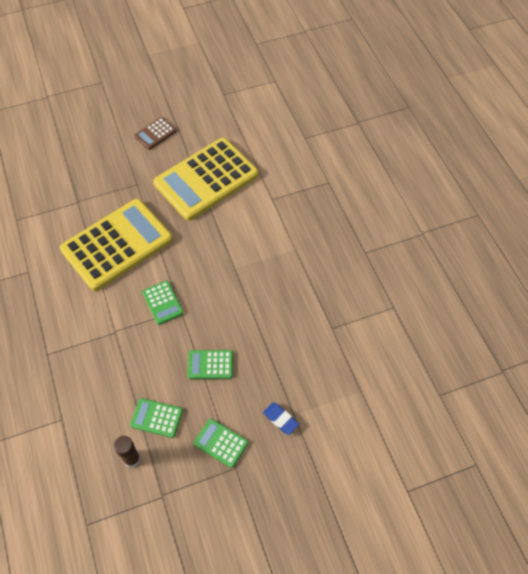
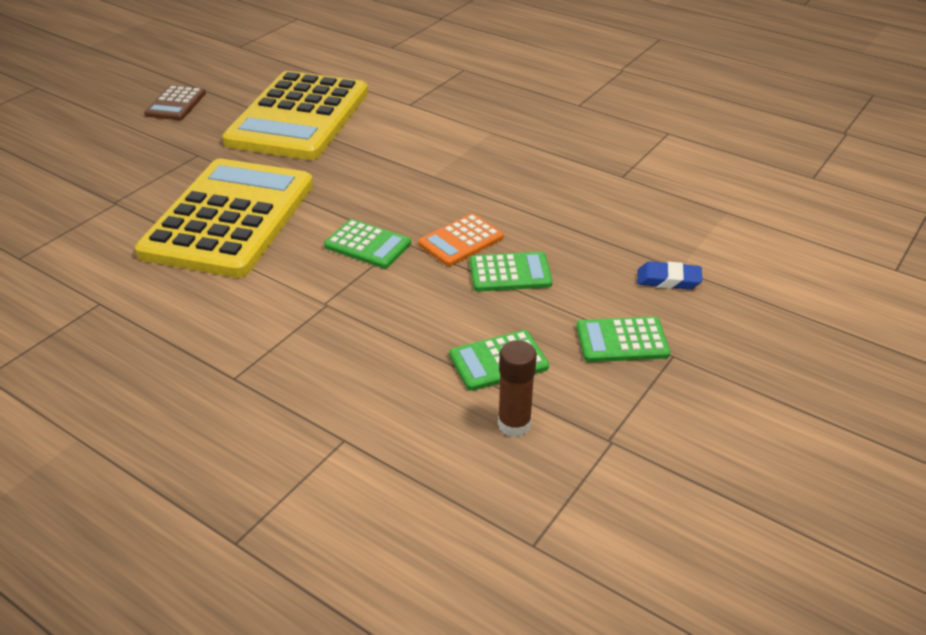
camera: 35 degrees left, 20 degrees down
(207, 327) = (461, 241): none -> orange calculator
(210, 364) = (510, 273): green calculator -> green calculator turned 150 degrees counterclockwise

